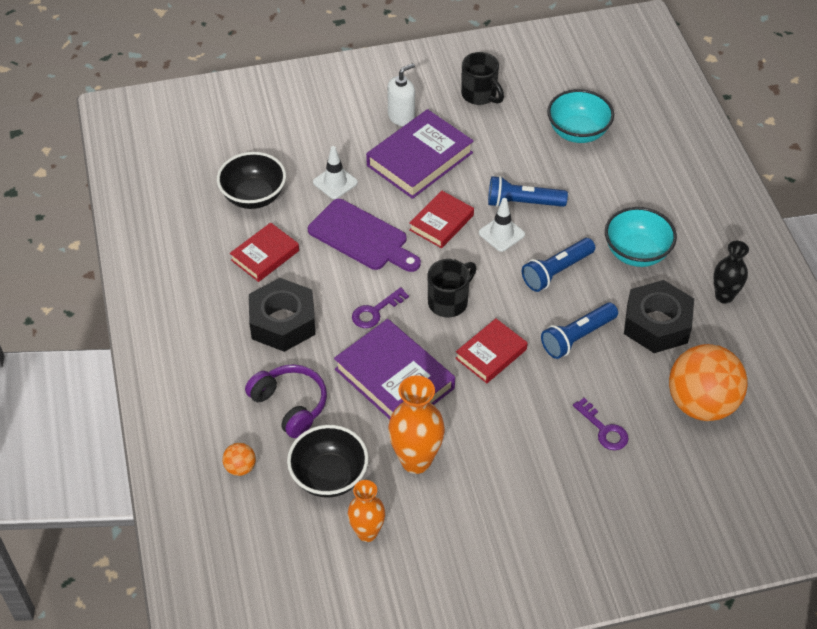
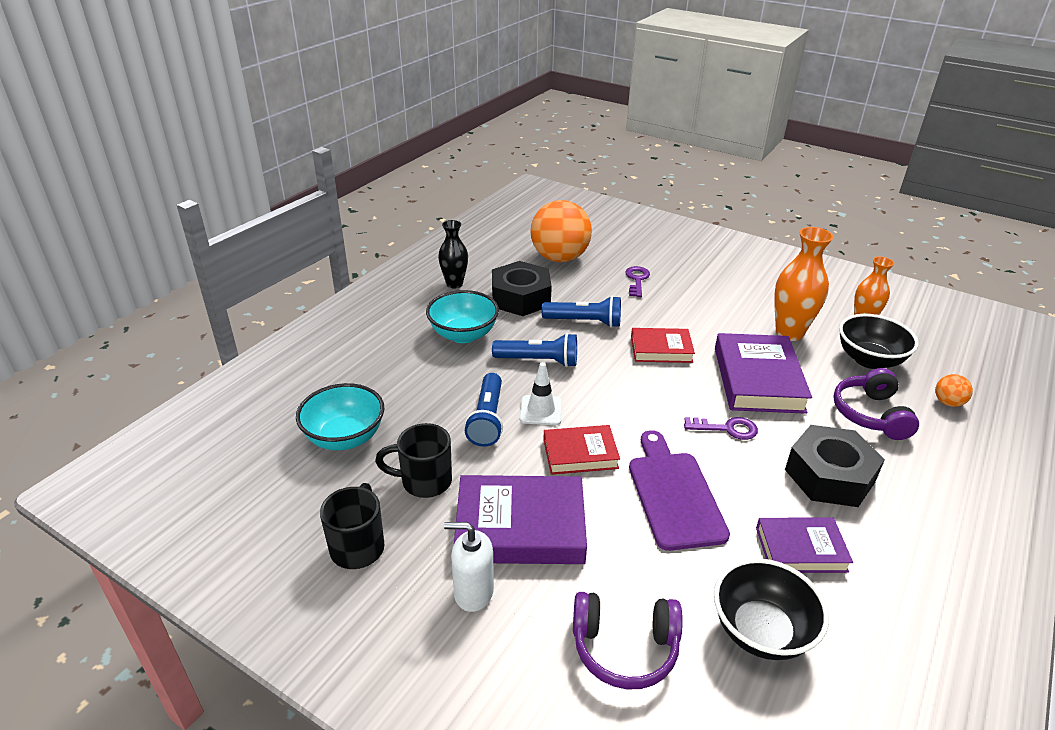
camera: 135 degrees left, 15 degrees down
(265, 255) = (800, 549): red book -> purple book
(309, 145) = (624, 648): none -> purple headphones
(335, 182) = (642, 572): white traffic cone -> none
(449, 302) = (652, 396): black mug -> black mug (424, 481)
(522, 203) = (487, 419): blue flashlight -> blue flashlight turned 45 degrees clockwise

